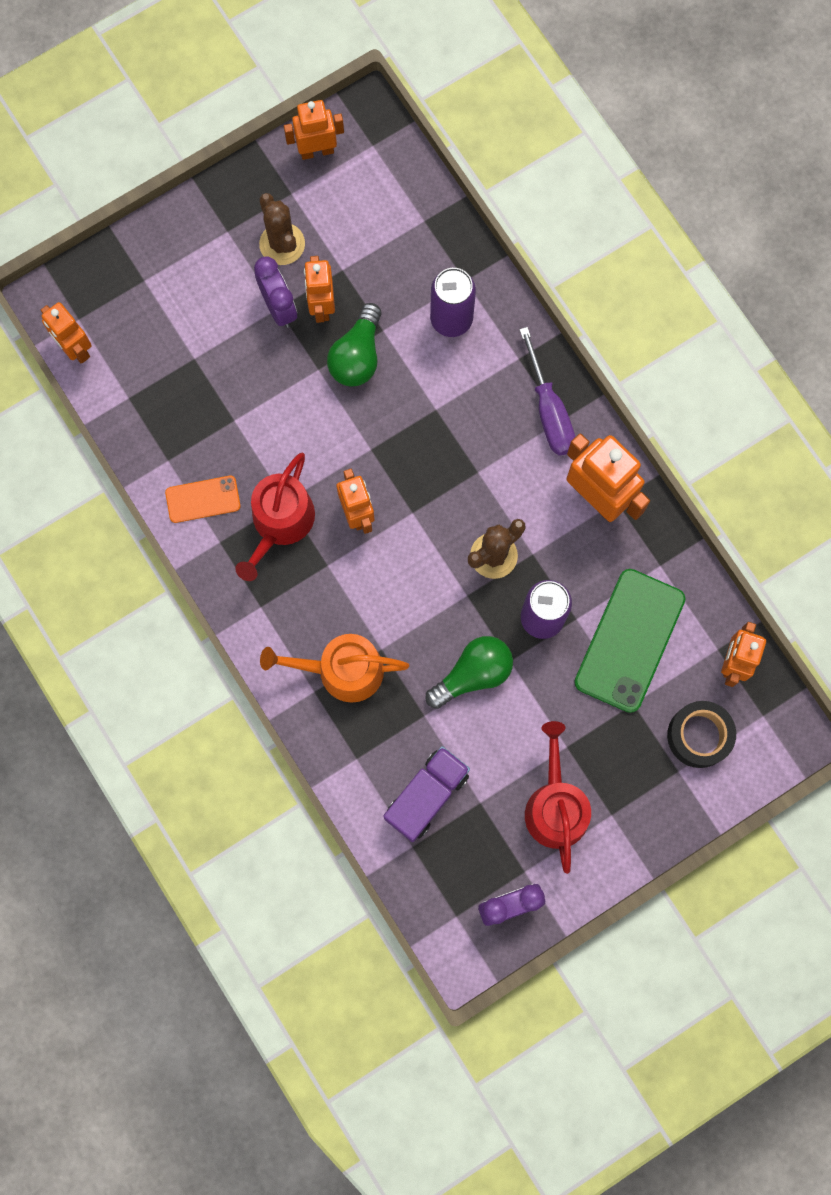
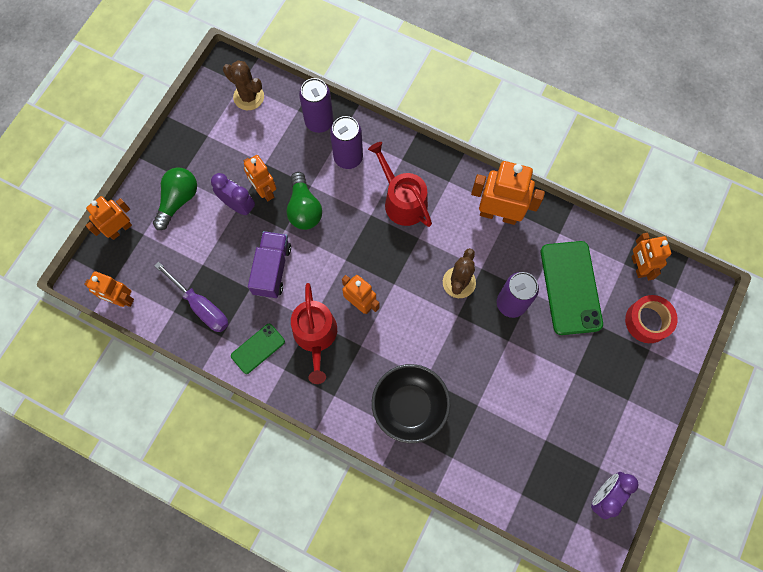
camera: 30 degrees left, 5 degrees down
(203, 499) = (258, 348): orange phone -> green phone
(282, 244) = (219, 167): brown cactus -> brown cactus (248, 97)
(317, 151) = (209, 103): orange robot -> orange robot (120, 229)
(342, 670) = (409, 406): orange watering can -> black bowl
(426, 796) = (510, 455): purple truck -> purple truck (272, 269)
(442, 251) = (319, 122): none -> purple can
(473, 674) = (491, 362): green light bulb -> green light bulb (178, 200)
(549, 410) = (438, 179): purple screwdriver -> purple screwdriver (201, 306)
(555, 806) = (592, 414): red watering can -> red watering can (402, 200)
(699, 736) = (647, 321): black tape -> red tape

